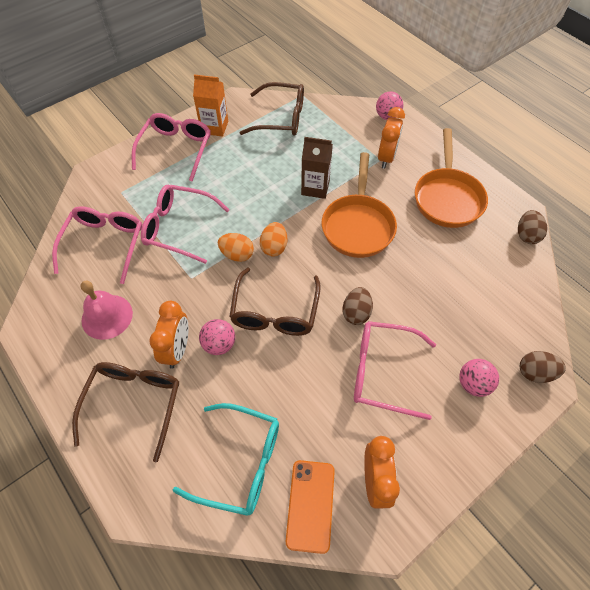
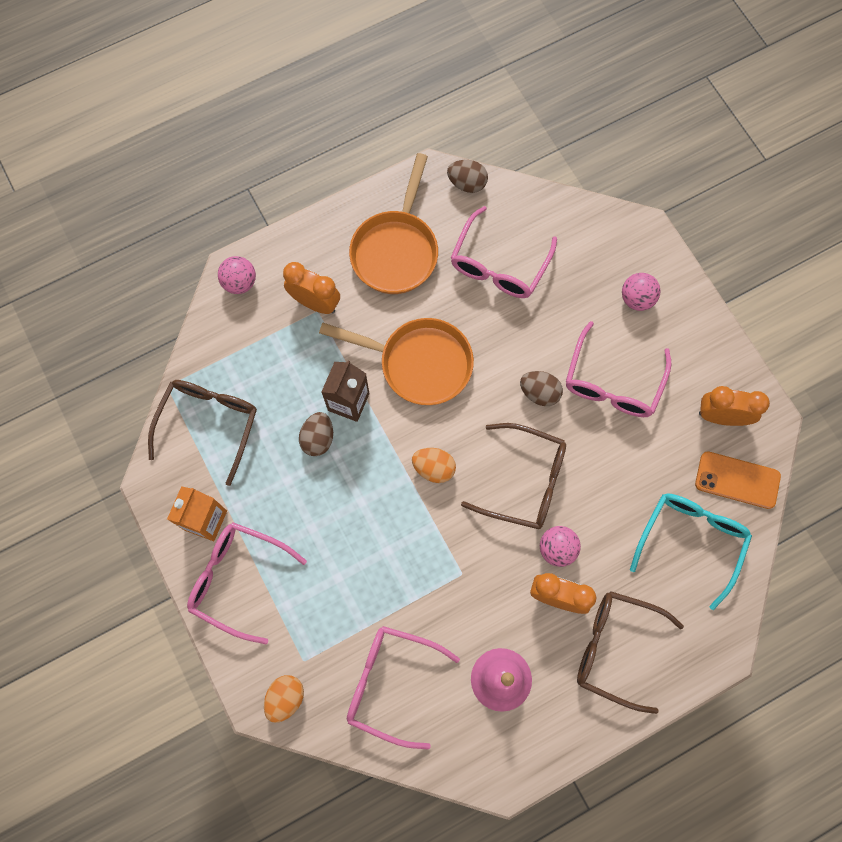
camera: 80 degrees left, 15 degrees up
(179, 228) = (381, 584): pink glasses -> pink glasses (499, 264)
(237, 254) = (437, 514): orange egg -> orange egg (285, 698)
(447, 198) = (396, 250): orange pan -> orange pan turned 90 degrees clockwise
(535, 373) = (632, 237): brown egg -> brown egg (318, 438)

